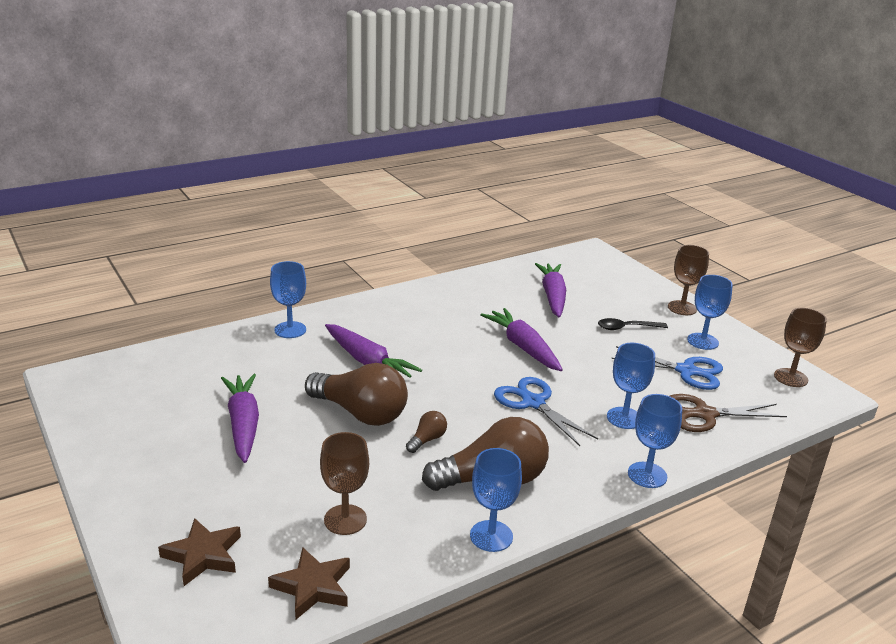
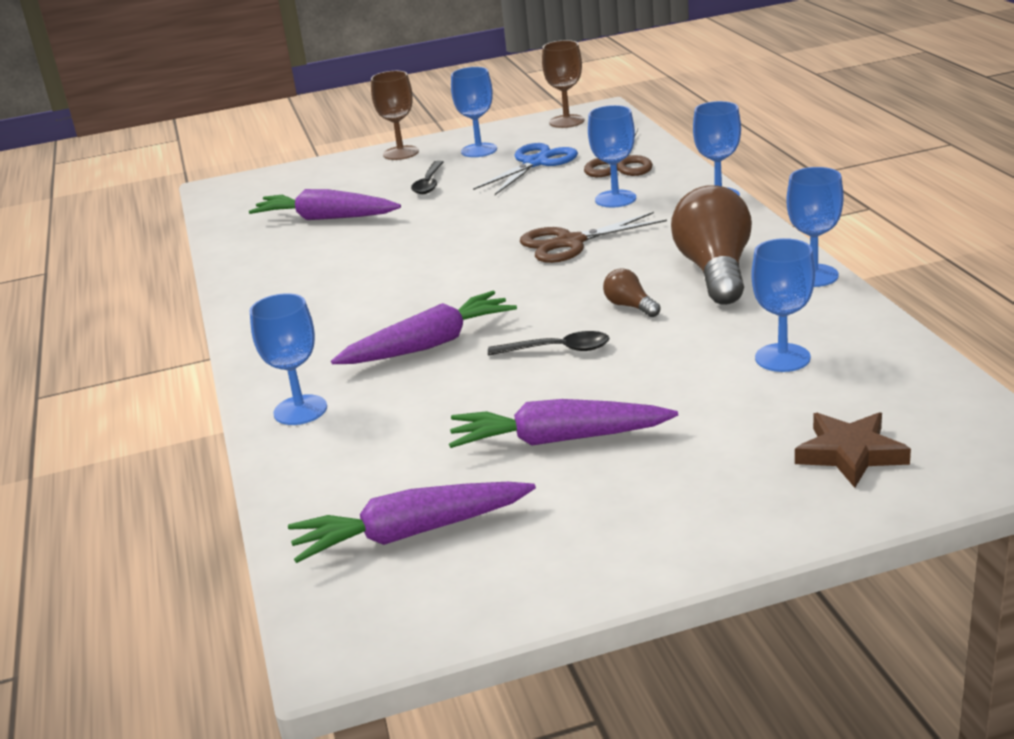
camera: 70 degrees left, 0 degrees up
(313, 587) = (902, 376): brown star -> none
(345, 520) = (782, 358): brown goblet -> blue goblet
(360, 413) = (557, 350): brown light bulb -> black spoon
(523, 347) = (442, 242): purple carrot -> purple carrot (410, 533)
(533, 402) = (570, 243): blue scissors -> brown scissors

